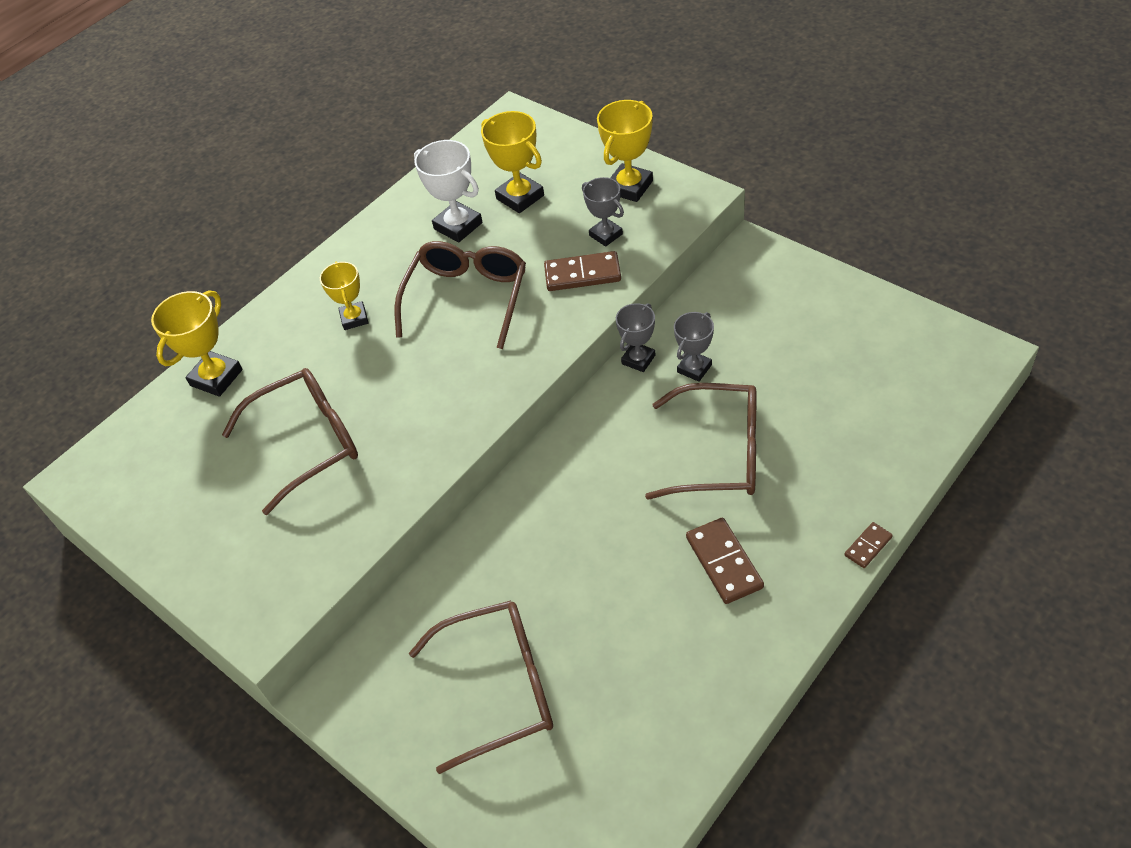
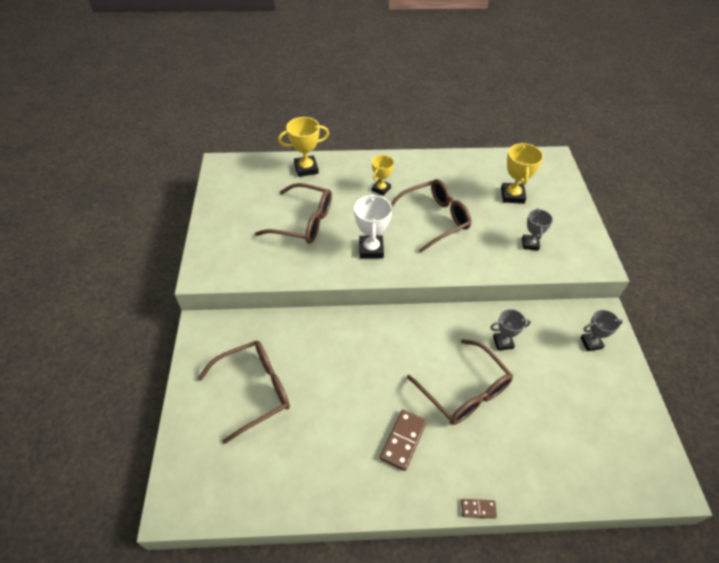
camera: 40 degrees right, 0 degrees up
(458, 226) = (469, 186): white trophy -> white trophy (371, 249)
(500, 687) = (255, 390): brown glasses -> brown glasses turned 60 degrees counterclockwise
(582, 274) = (496, 252): brown domino -> none
(629, 187) = (570, 232): yellow trophy -> none
(638, 359) = (482, 314): grey trophy -> grey trophy (591, 343)

